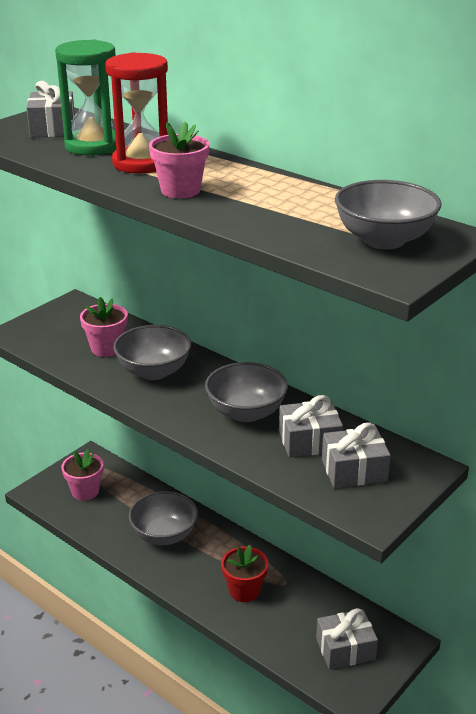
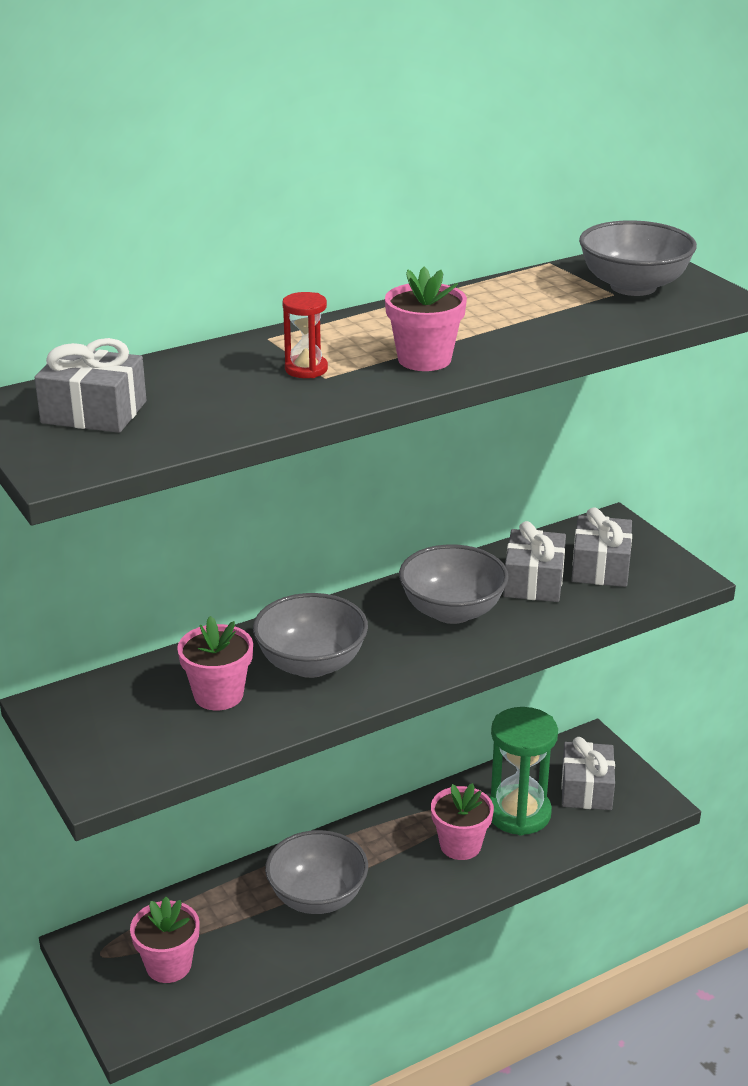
camera: 70 degrees left, 0 degrees up
(93, 146) = (205, 392): green hourglass -> green hourglass (519, 813)
(142, 163) = (306, 369): red hourglass -> red hourglass, size x0.50
(244, 590) = (460, 845): red flower pot -> pink flower pot

